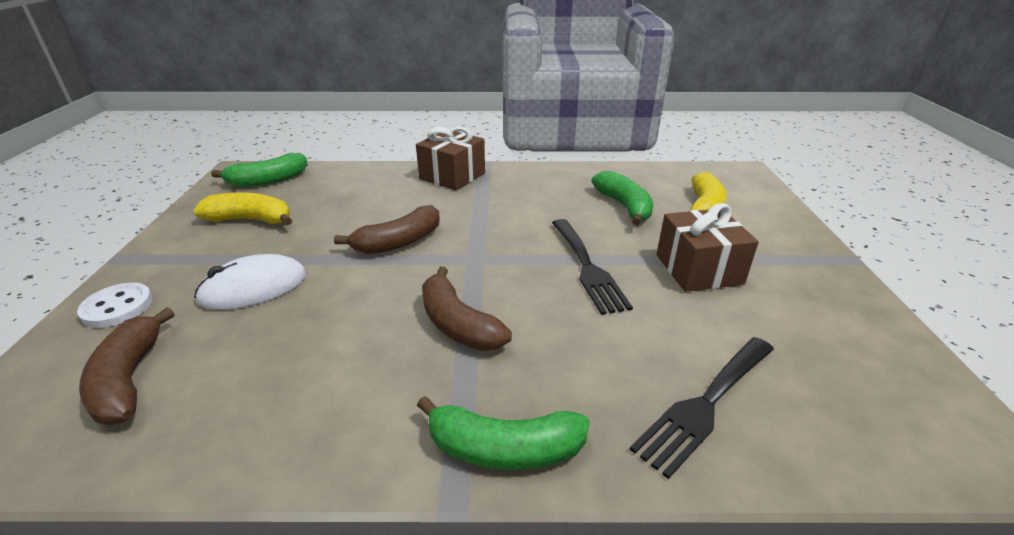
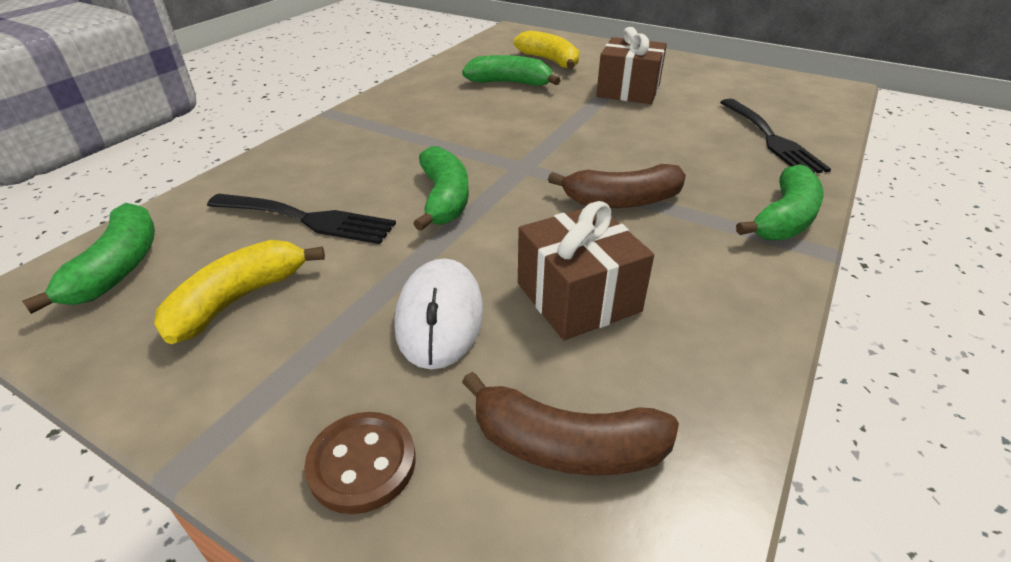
camera: 60 degrees left, 5 degrees up
(117, 307) = (362, 463): white button -> brown button
(399, 242) = (444, 199): brown banana -> green banana
(452, 176) = (334, 136): brown gift -> brown gift (578, 297)
(588, 268) = (588, 125): black fork -> black fork (308, 219)

